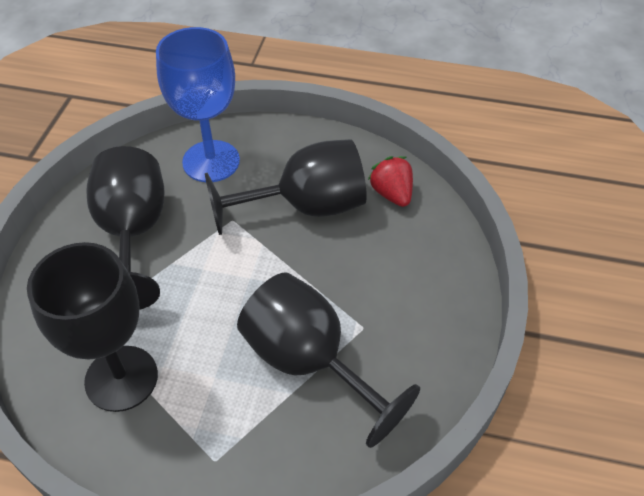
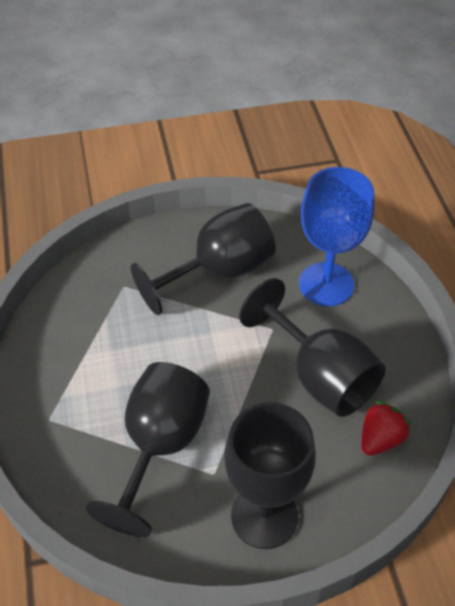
camera: 65 degrees right, 0 degrees up
(121, 378) = (89, 329): black goblet -> black goblet (264, 516)

